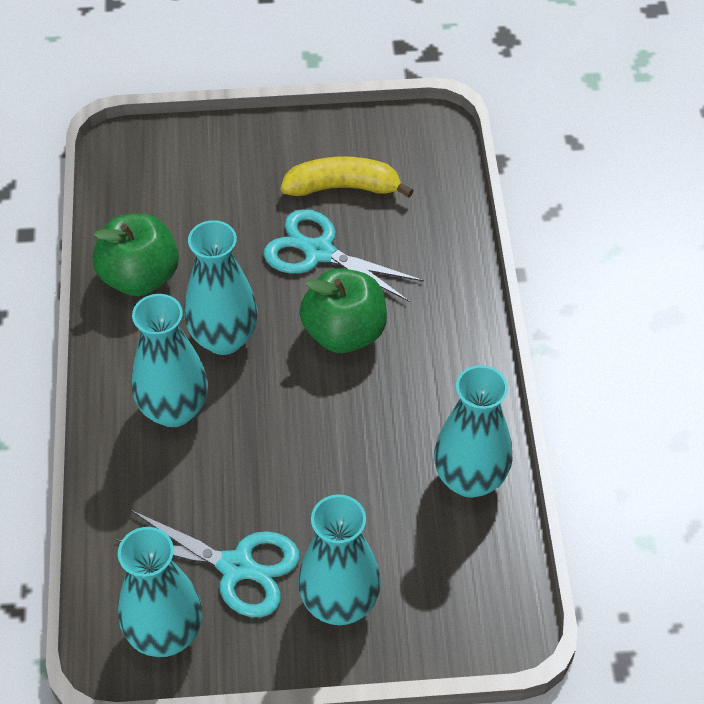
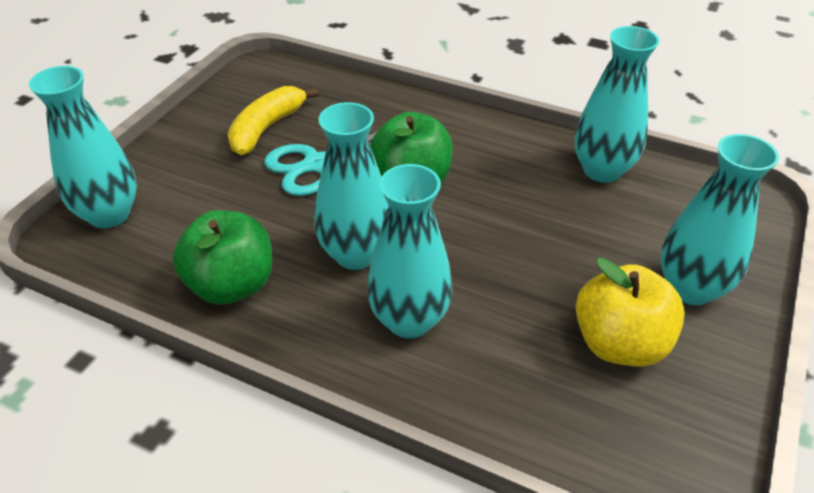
camera: 60 degrees left, 10 degrees down
(165, 634) = (677, 432): turquoise vase -> turquoise vase (109, 214)
(236, 566) = (619, 344): turquoise scissors -> yellow apple

